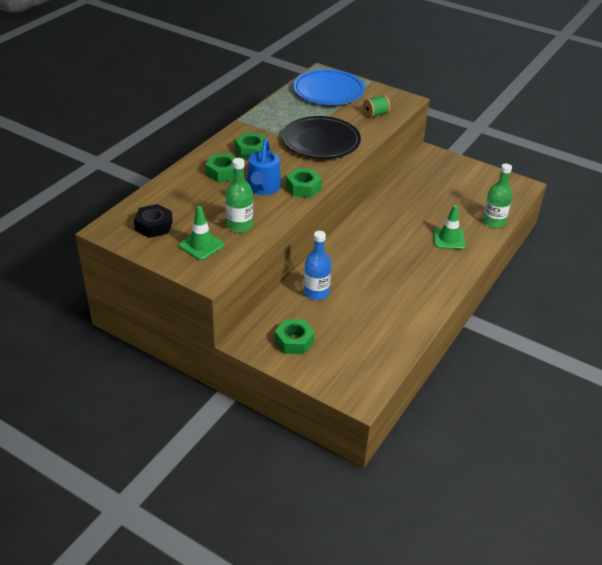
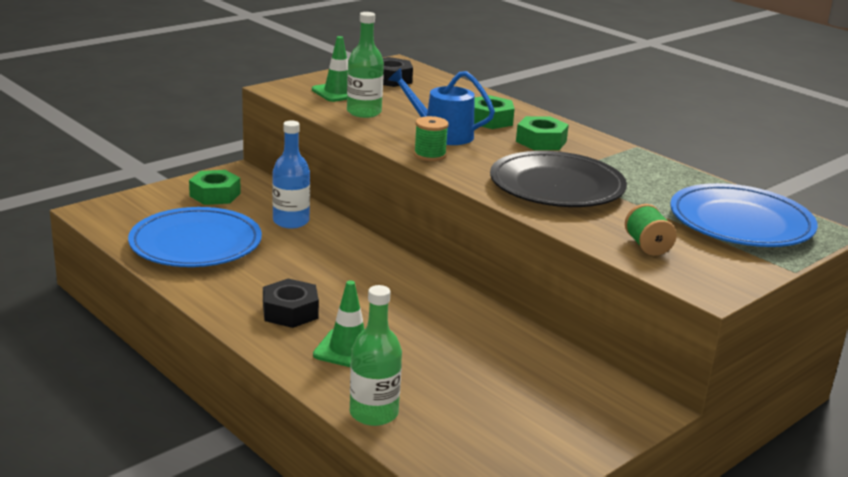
camera: 105 degrees right, 15 degrees down
(303, 187) = (430, 155): green nut -> green spool
(375, 326) = (196, 244): none -> blue plate
(428, 266) = (290, 312): none -> black nut

